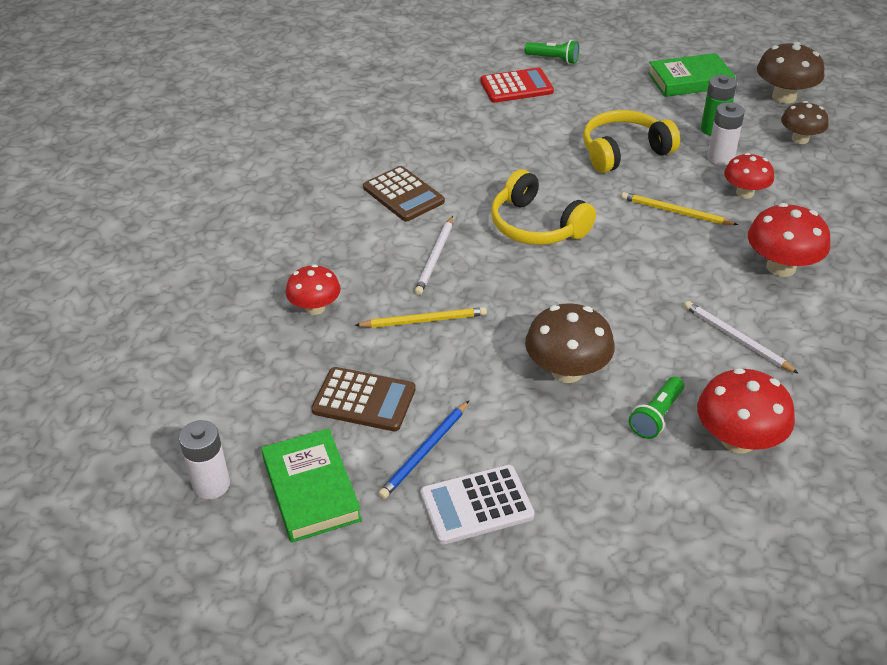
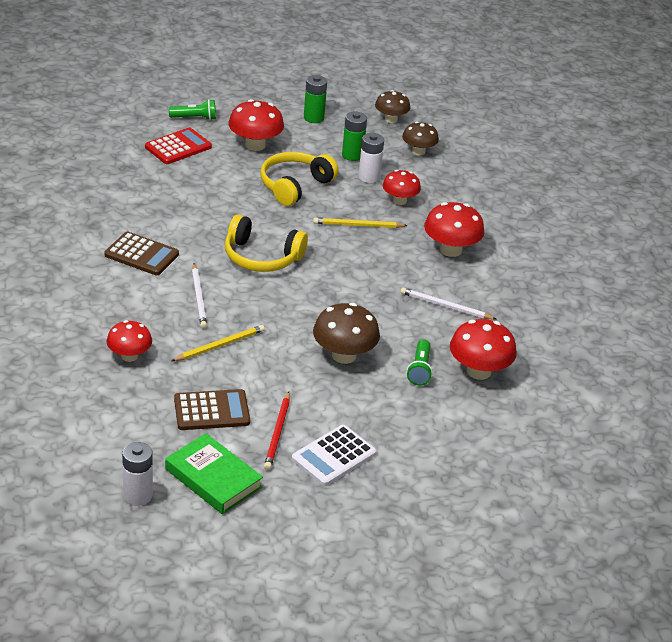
camera: 30 degrees left, 5 degrees down
(425, 452) = (277, 433): blue pencil -> red pencil
(604, 99) = (255, 145): none -> red mushroom
(690, 80) = (313, 118): green book -> green battery
(784, 97) = (391, 119): brown mushroom -> brown mushroom, size x0.67

